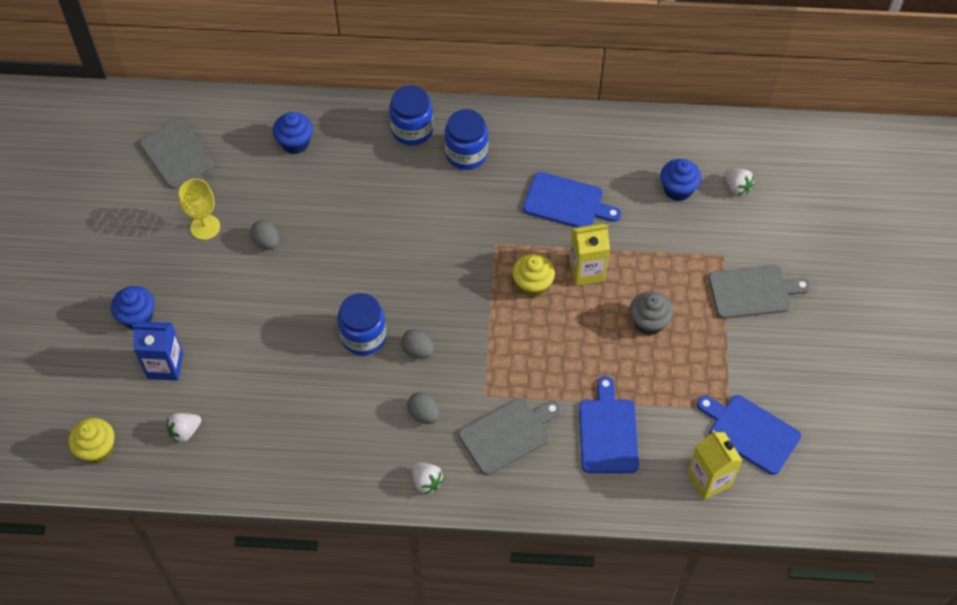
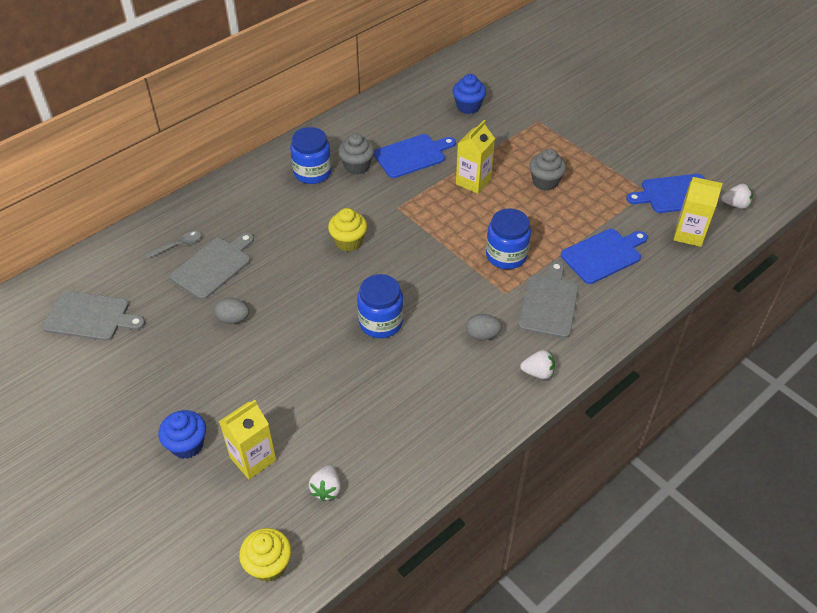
camera: 45 degrees left, 10 degrees down
(165, 366) = (253, 459): blue carton -> yellow carton
(205, 227) = (170, 344): yellow goblet -> none
(295, 143) = (178, 245): blue cupcake -> grey spoon
(412, 130) = (257, 183): blue jar -> blue jar (506, 255)
(418, 351) = (429, 302): grey egg -> none
(508, 176) = (357, 166): none -> grey cupcake
(532, 285) = (451, 212): yellow cupcake -> yellow cupcake (348, 242)
(608, 432) = (603, 255): blue cutting board -> blue cutting board turned 105 degrees clockwise
(737, 187) = (499, 84): white strawberry -> white strawberry (735, 204)
(753, 291) = (578, 127): grey cutting board -> grey cutting board (213, 266)

